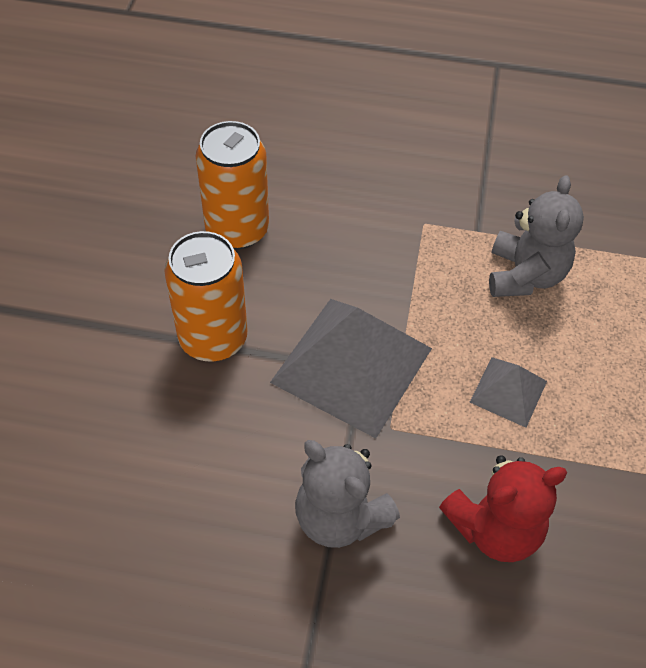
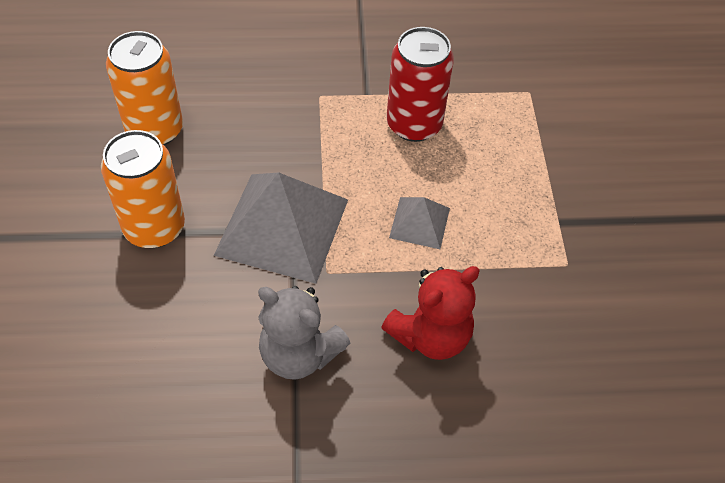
camera: 15 degrees left, 0 degrees up
(524, 275) = (414, 124): grey teddy bear -> red can

